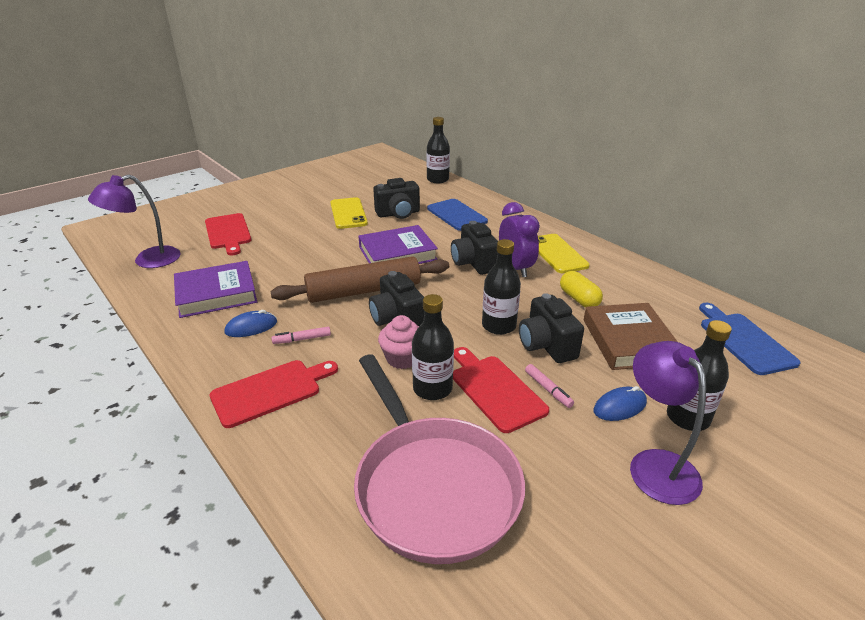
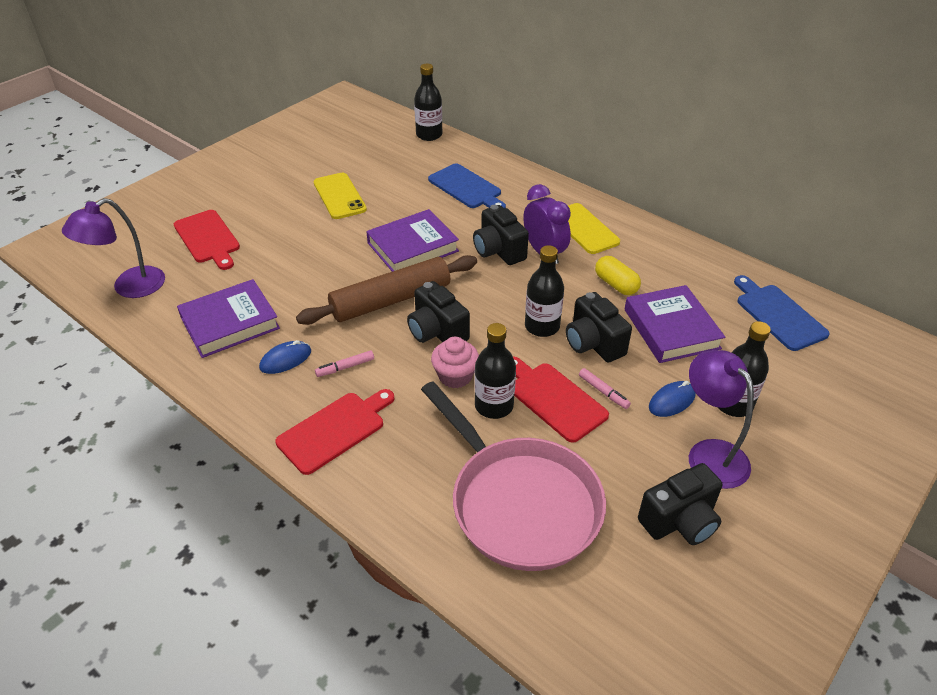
camera: 10 degrees left, 10 degrees up
(398, 214) = (397, 191): black camera -> black camera (680, 521)
(629, 341) = (671, 329): brown book -> purple book

